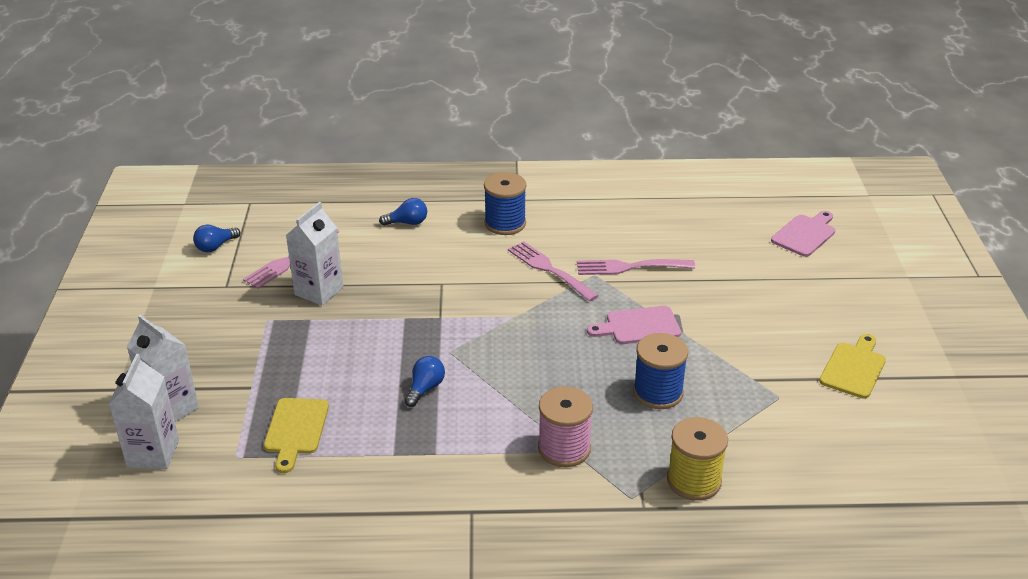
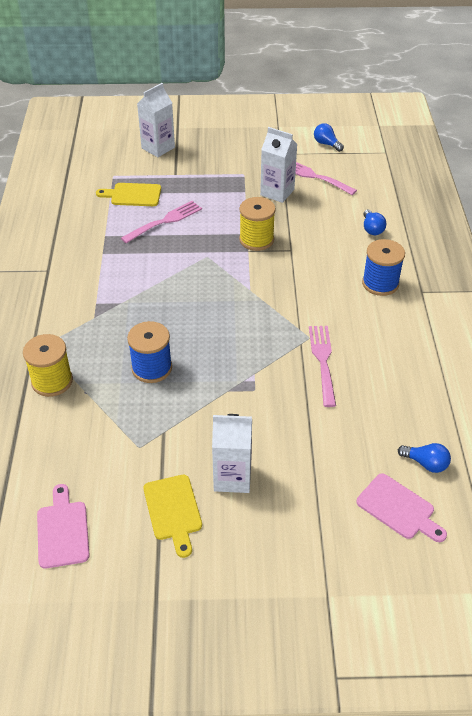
camera: 90 degrees right, 10 degrees up
(153, 453) = (120, 147): white carton -> white carton (232, 477)
(418, 310) = (256, 240): none -> yellow spool
(425, 388) = (167, 246): blue light bulb -> blue light bulb (426, 463)
(549, 269) = (314, 309): pink fork -> pink fork (165, 221)
(564, 448) = (97, 313): pink spool -> none
(639, 326) = (237, 362): pink cutting board -> pink cutting board (62, 531)
(853, 368) = (173, 511): yellow cutting board -> yellow cutting board turned 45 degrees clockwise

